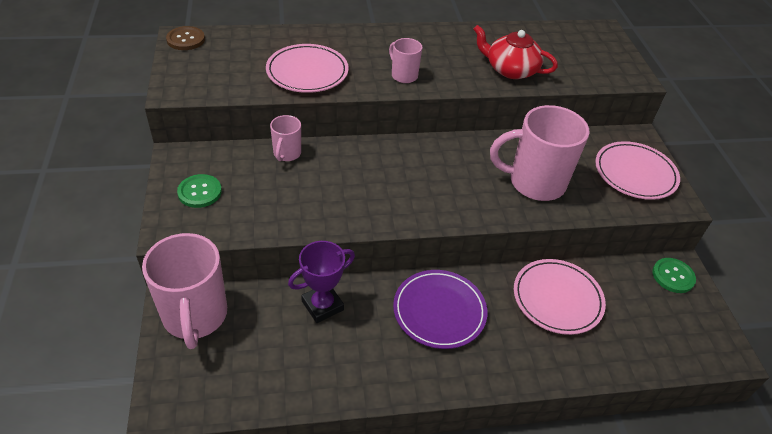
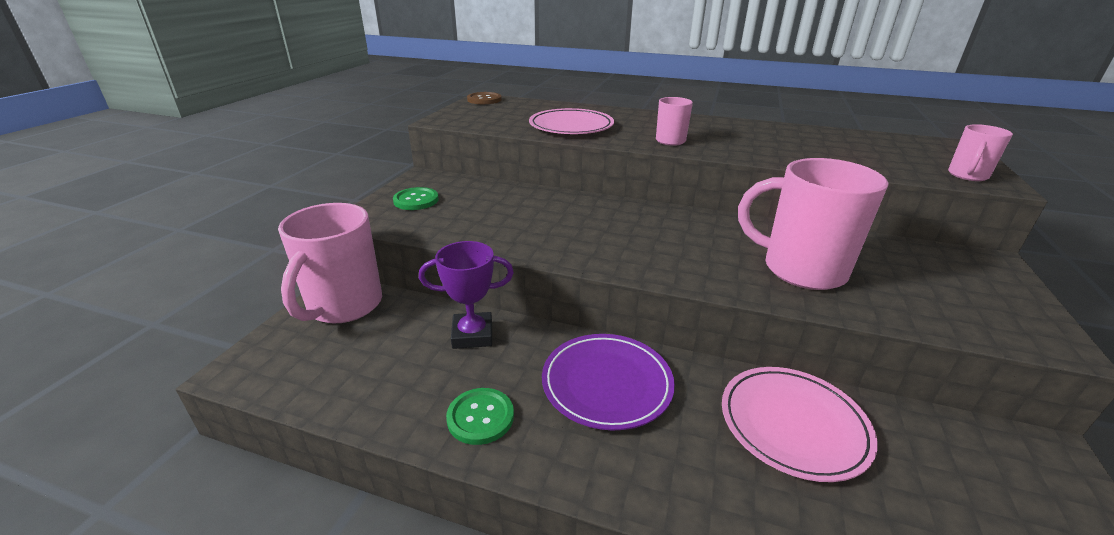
camera: 30 degrees right, 15 degrees down
(287, 154) = (520, 192): pink mug -> pink mug (967, 175)
(510, 70) = (805, 153): red teapot -> none
(635, 173) = (974, 294): pink plate -> none
(673, 276) = (1029, 461): green button -> green button (480, 417)

